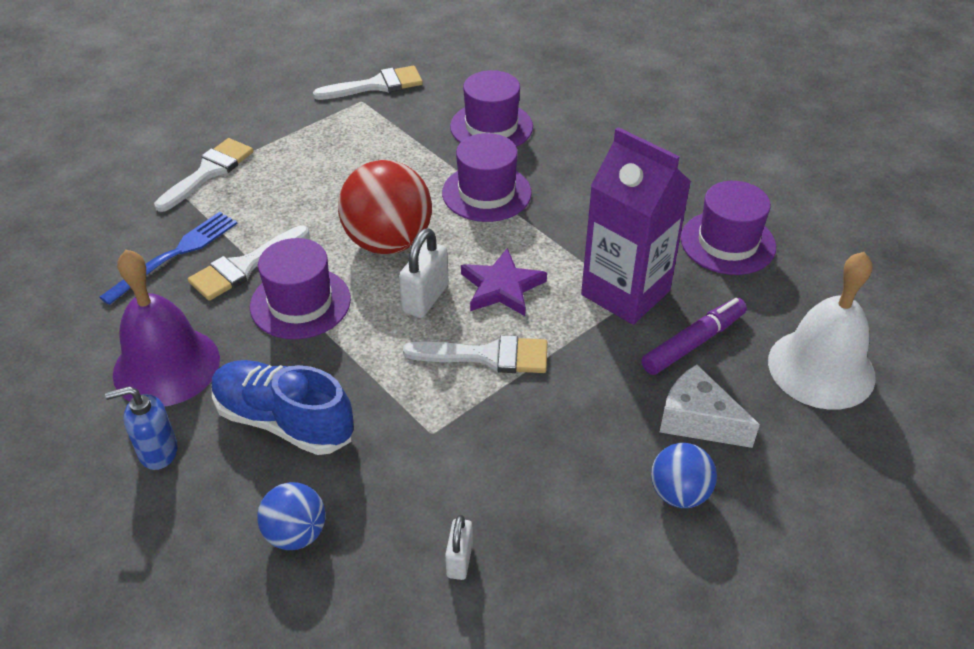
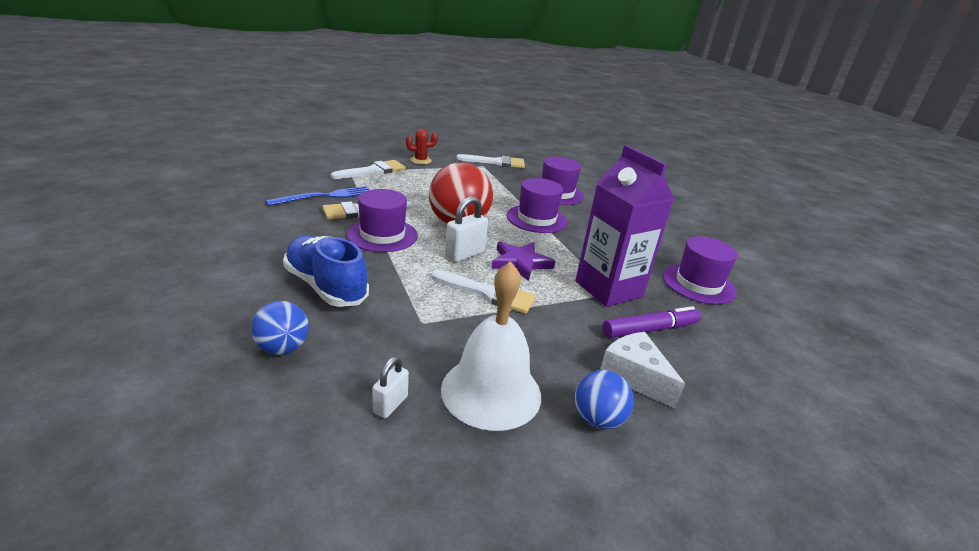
camera: 15 degrees right, 15 degrees down
(158, 452) = (232, 277): blue soap dispenser -> none
(166, 366) = (276, 240): purple bell -> none
(264, 122) = (420, 160): none -> red cactus
(821, 368) = (753, 375): white bell -> white bell (491, 391)

